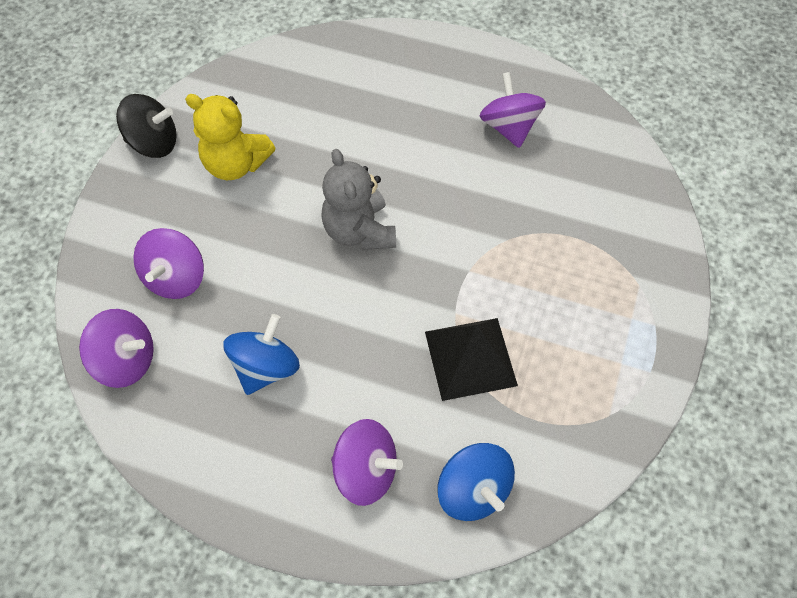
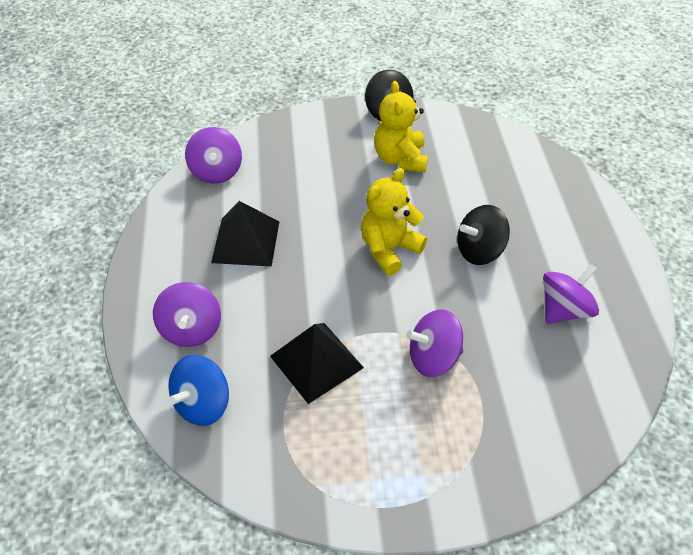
camera: 65 degrees right, 10 degrees down
(176, 278) = (289, 168): purple spinning top -> purple spinning top (433, 357)
(266, 367) = (246, 241): blue spinning top -> black pyramid
(359, 231) = (389, 249): grey teddy bear -> yellow teddy bear
(405, 156) = (479, 250): none -> black spinning top

